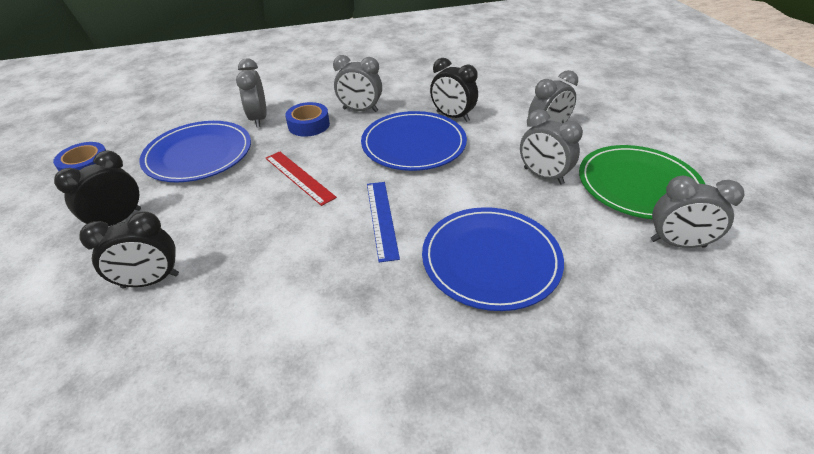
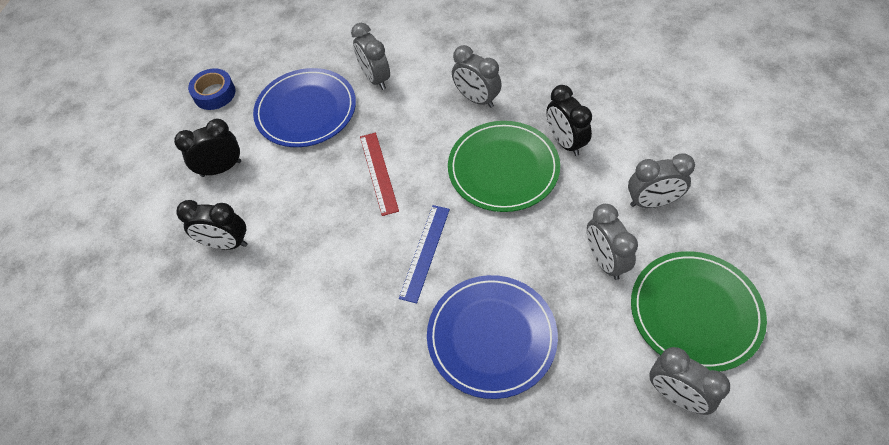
camera: 30 degrees right, 15 degrees up
(259, 119) = (375, 78): grey clock -> grey clock turned 45 degrees counterclockwise
(308, 125) = (417, 104): blue tape -> none
(413, 144) = (503, 168): blue plate -> green plate

